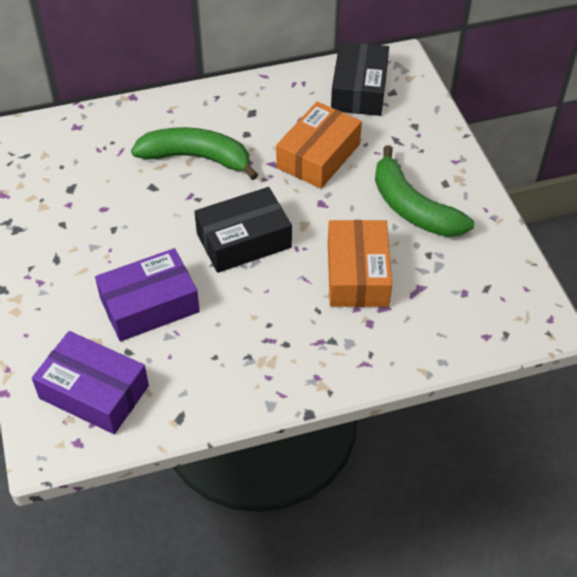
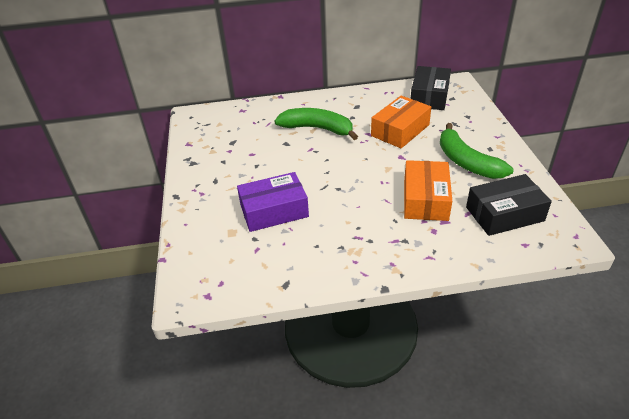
camera: 10 degrees right, 10 degrees down
(94, 392) = (225, 263): purple box -> none
(244, 240) = (345, 176): black box -> black box (504, 214)

